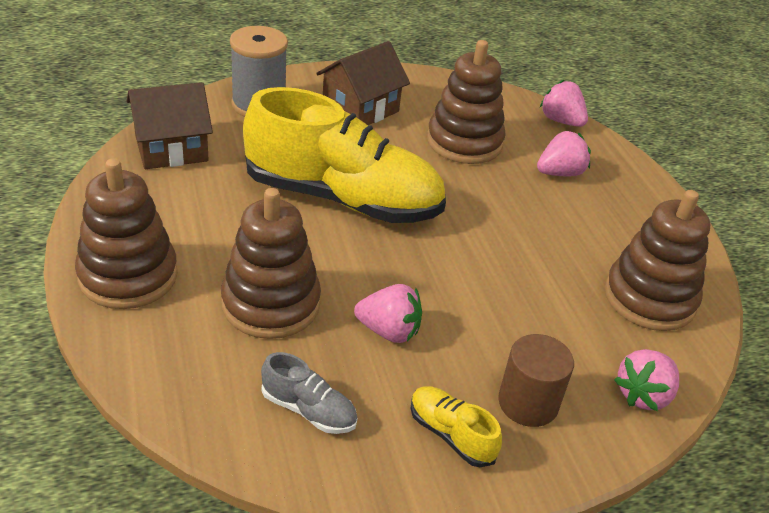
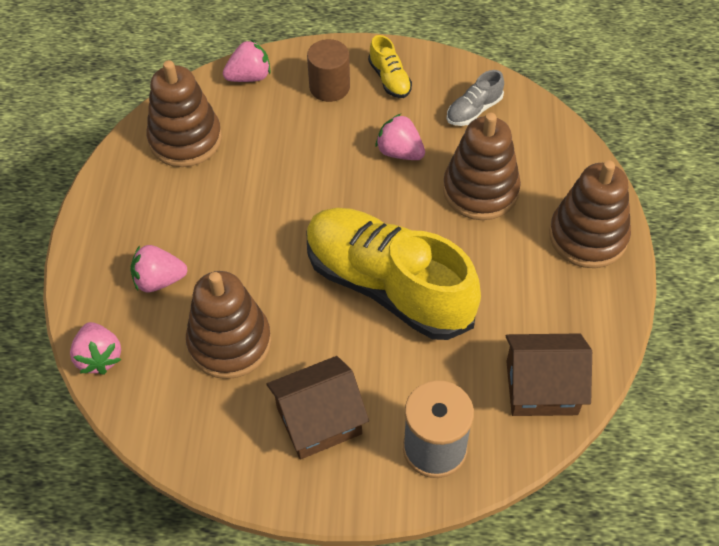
camera: 155 degrees left, 15 degrees up
(308, 410) = (474, 110): grey shoe -> grey shoe turned 90 degrees counterclockwise

